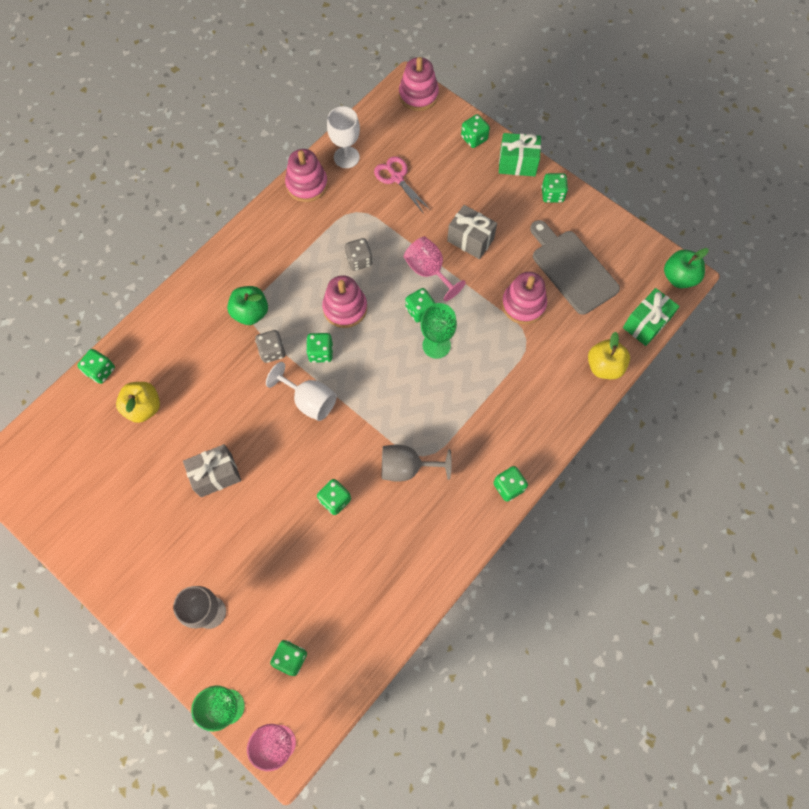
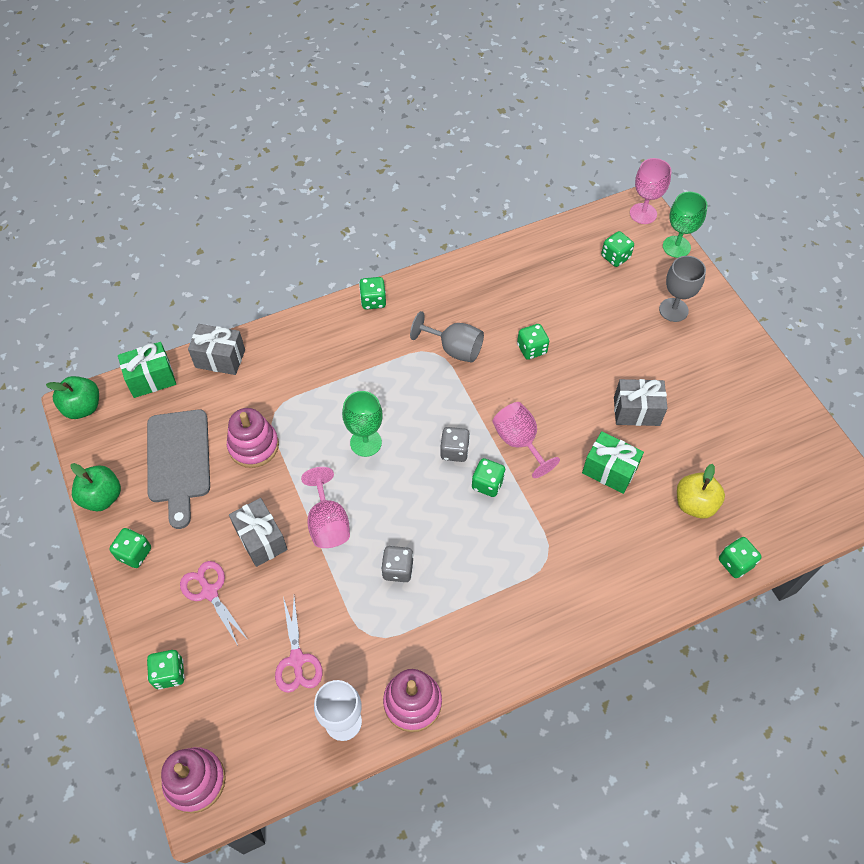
camera: 155 degrees left, 10 degrees down
(250, 313) = (546, 559): green apple -> green apple (102, 497)
(272, 351) = (538, 506): grey dice -> grey dice (454, 451)
(309, 401) = (519, 441): white goblet -> pink goblet
(345, 308) = (440, 520): pink stacking toy -> none
(420, 310) = (362, 484): green dice -> none
(482, 193) = (210, 592): none -> pink scissors
(517, 164) = (143, 612): green gift -> green gift (609, 470)
(604, 366) = (220, 358): yellow apple -> grey gift

